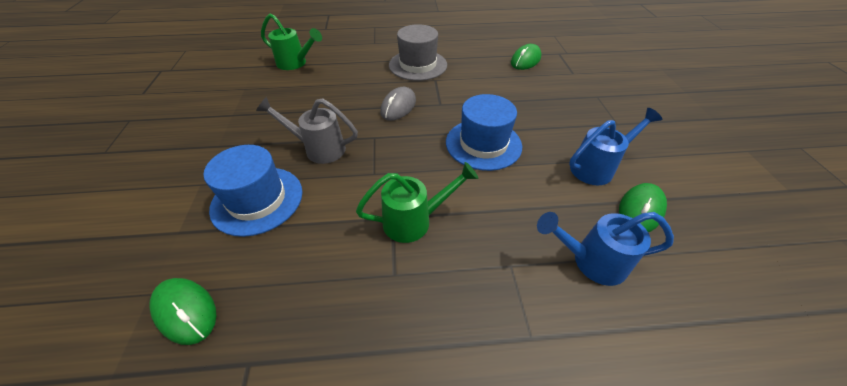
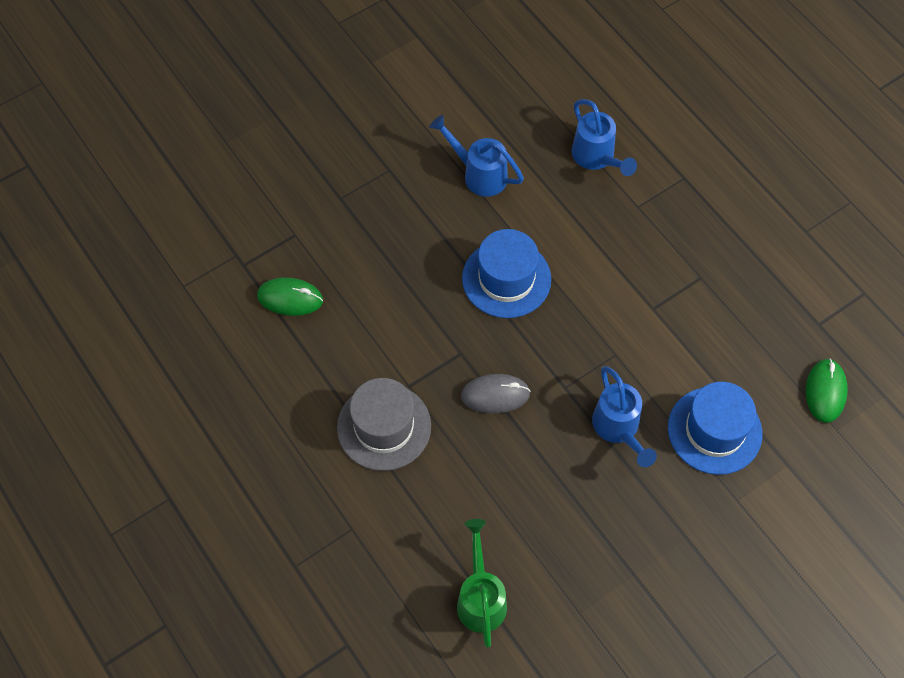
camera: 120 degrees left, 15 degrees up
(318, 149) = (618, 429): grey watering can -> blue watering can
(415, 221) = (643, 289): green watering can -> none
(640, 210) = (516, 134): green mouse -> none

